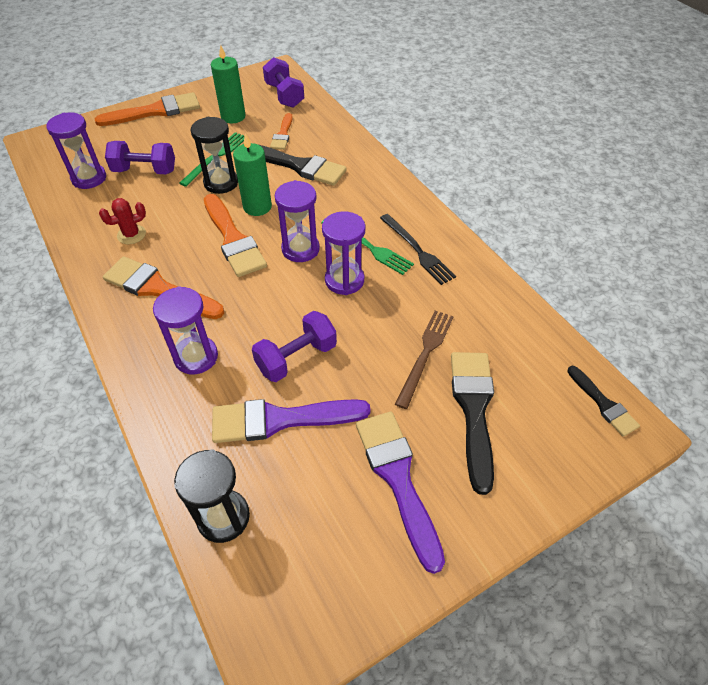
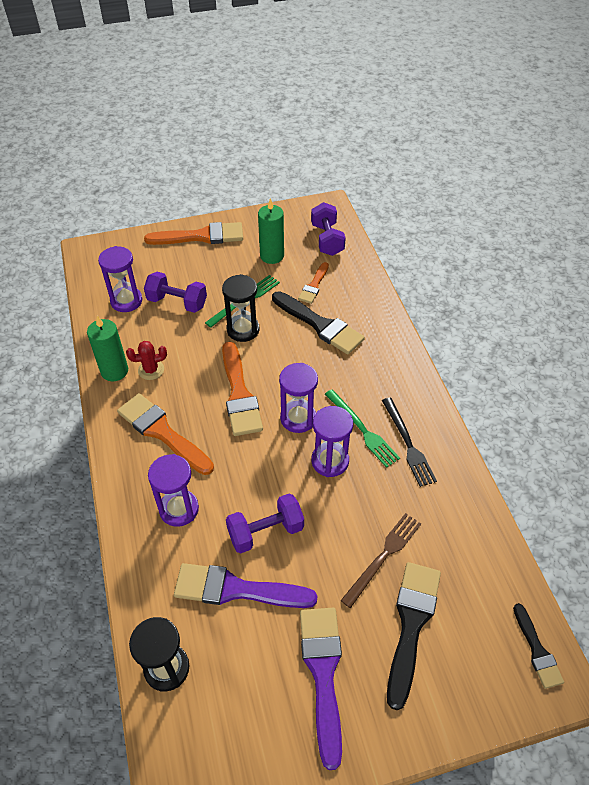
camera: 15 degrees right, 0 degrees up
(257, 207) = (270, 363): green candle -> green candle (114, 371)

